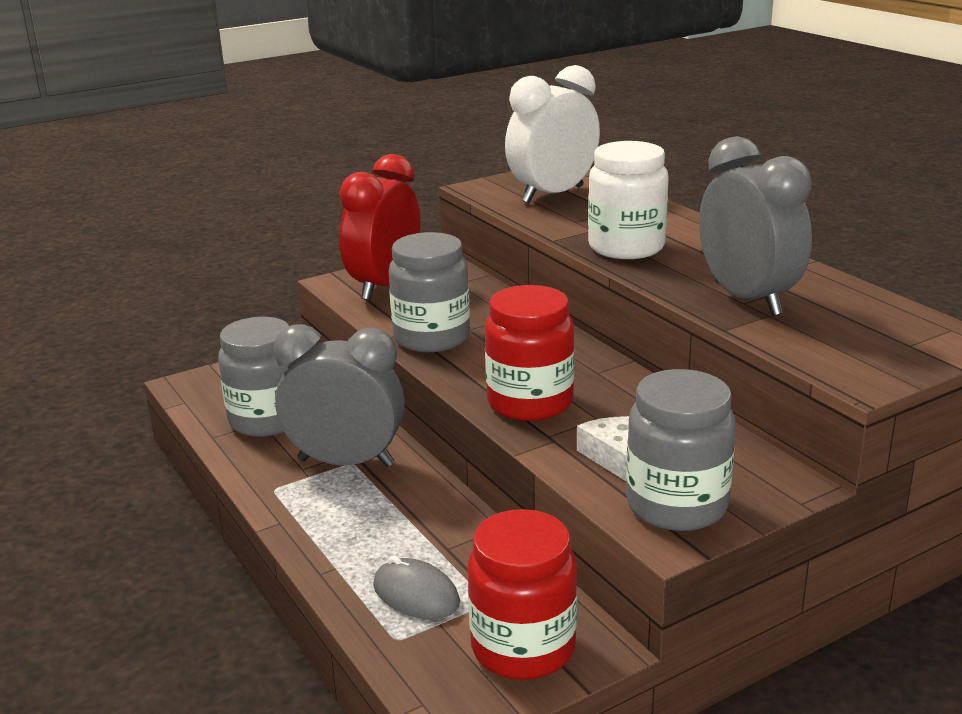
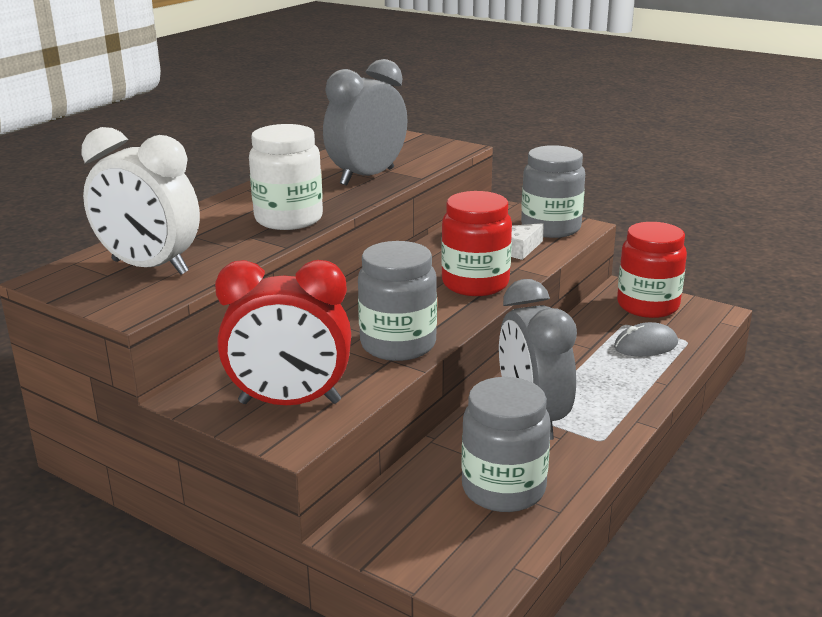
camera: 115 degrees left, 0 degrees up
(416, 594) = (645, 345): grey mouse -> grey mouse turned 60 degrees clockwise

